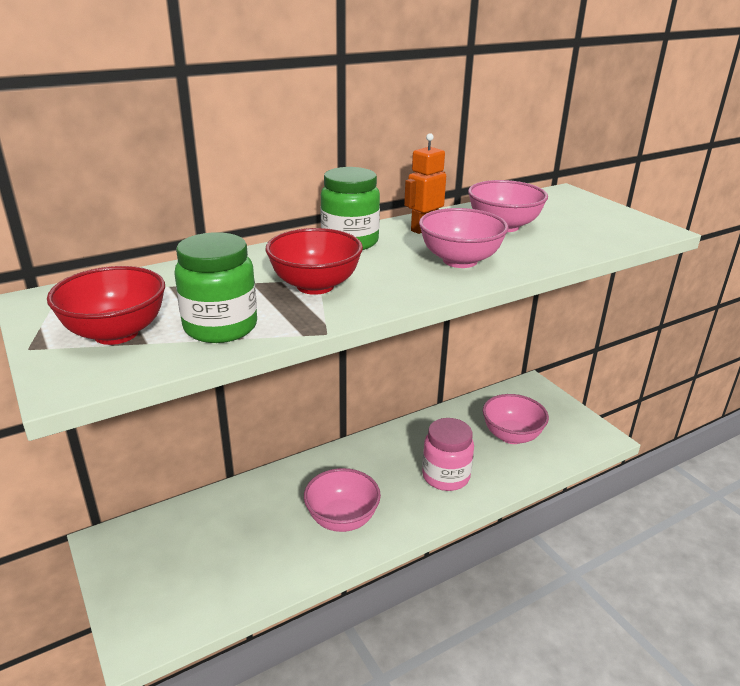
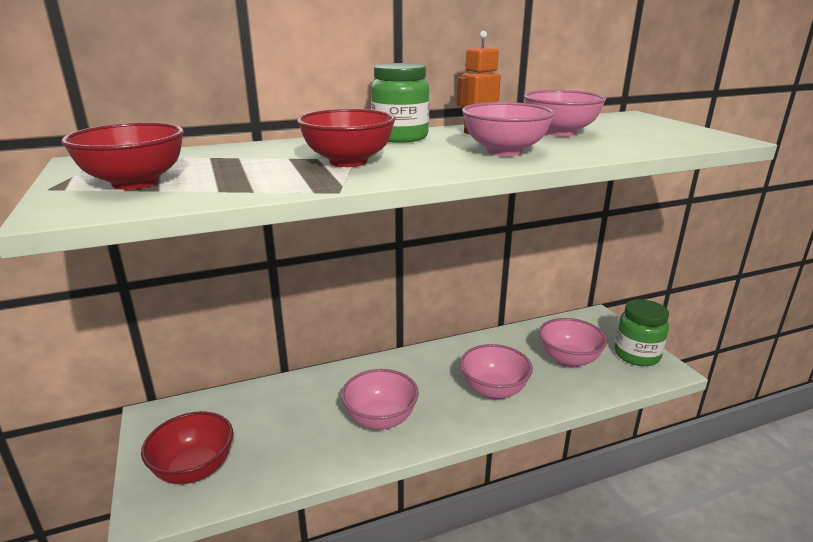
camera: 10 degrees right, 5 degrees down
(169, 593) = (194, 469): none -> red bowl
(220, 327) = (236, 183): green jar -> green jar (637, 355)
(445, 476) = (493, 390): pink jar -> pink bowl

